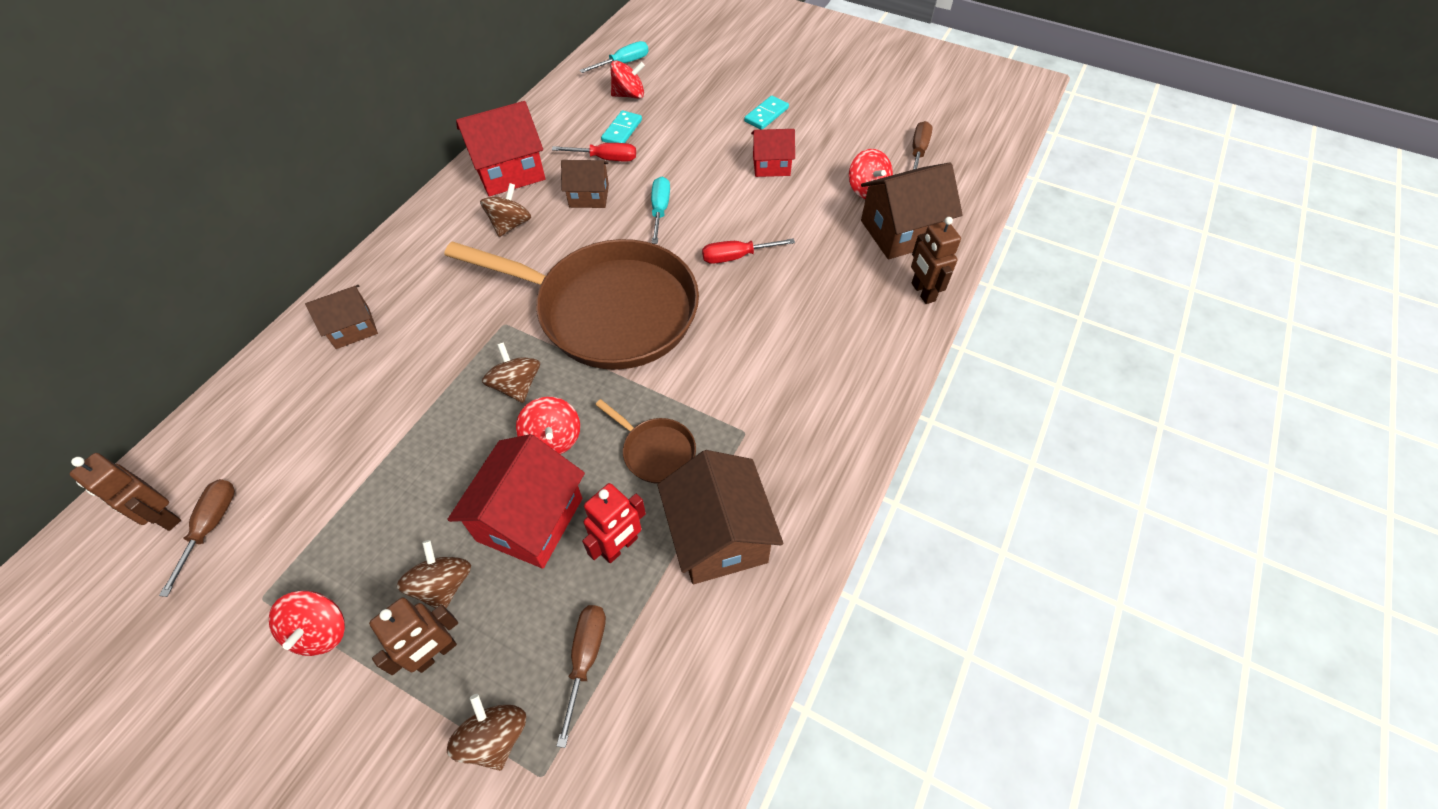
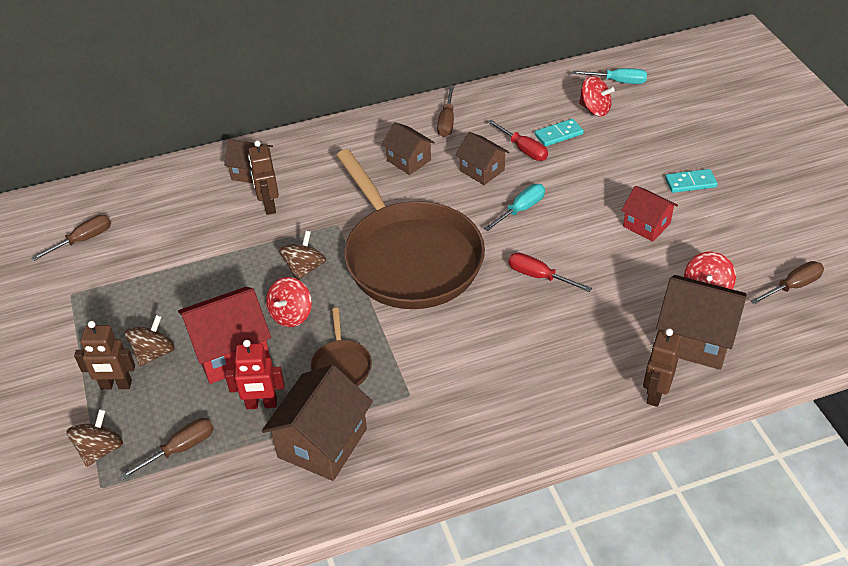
camera: 45 degrees right, 10 degrees down
(163, 517) = (69, 219): brown robot -> brown robot (269, 206)
(320, 631) = (79, 331): red spinning top -> none
(509, 171) = (447, 122): red house -> brown screwdriver
(510, 224) = (409, 160): brown spinning top -> brown house

